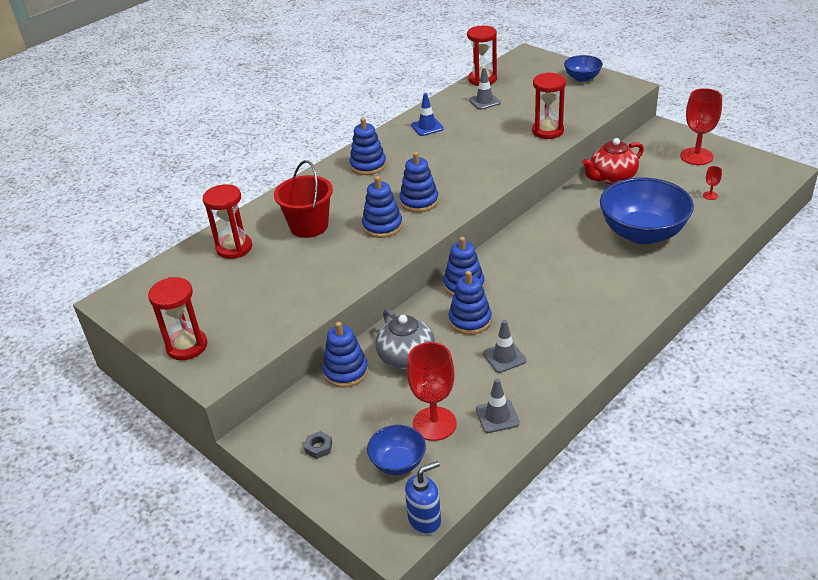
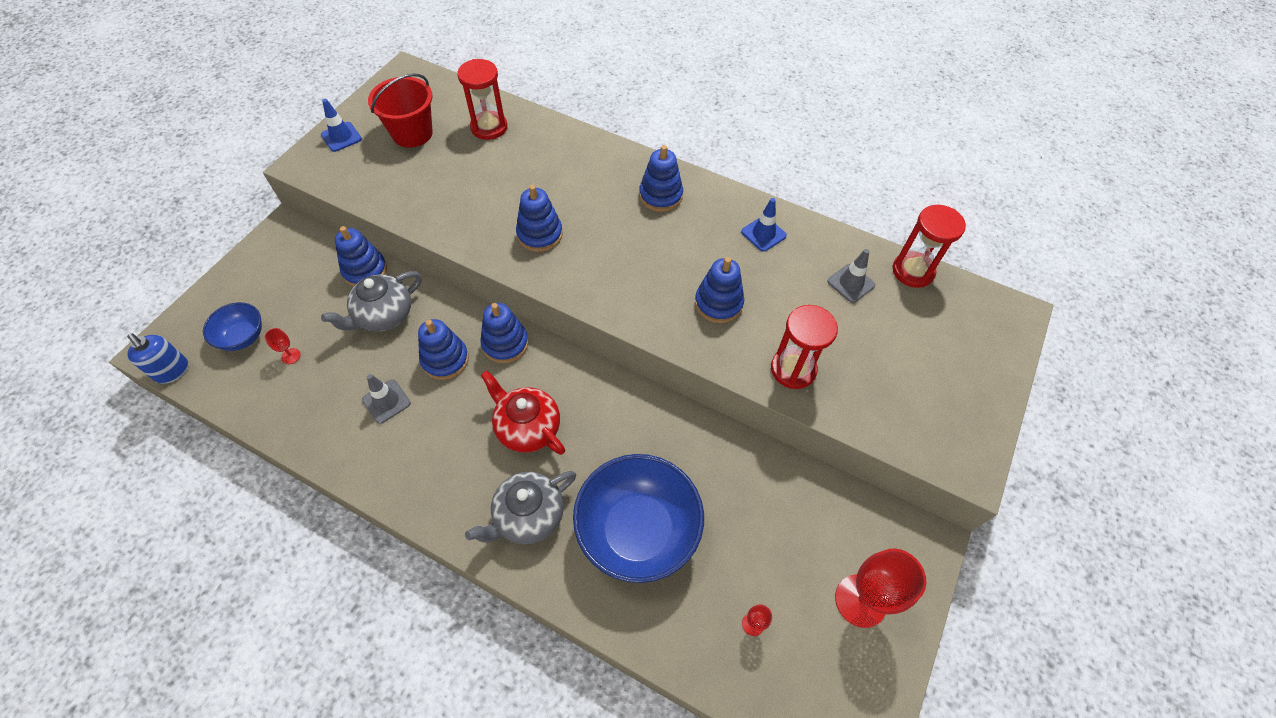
camera: 70 degrees right, 20 degrees up
(187, 346) = (341, 137): red hourglass -> blue traffic cone
(309, 226) = (532, 173): red bucket -> red bucket (412, 133)
(318, 447) = (267, 274): grey nut -> none
(419, 201) = (593, 257): blue stacking toy -> blue stacking toy (718, 303)
(434, 424) = (291, 356): red goblet -> red goblet, size x0.43
(497, 416) = (298, 408): grey traffic cone -> none
(582, 78) = (969, 397): blue bowl -> none
(612, 178) = (765, 480): red teapot -> red teapot (527, 427)
(625, 282) = (528, 516): none -> grey teapot

